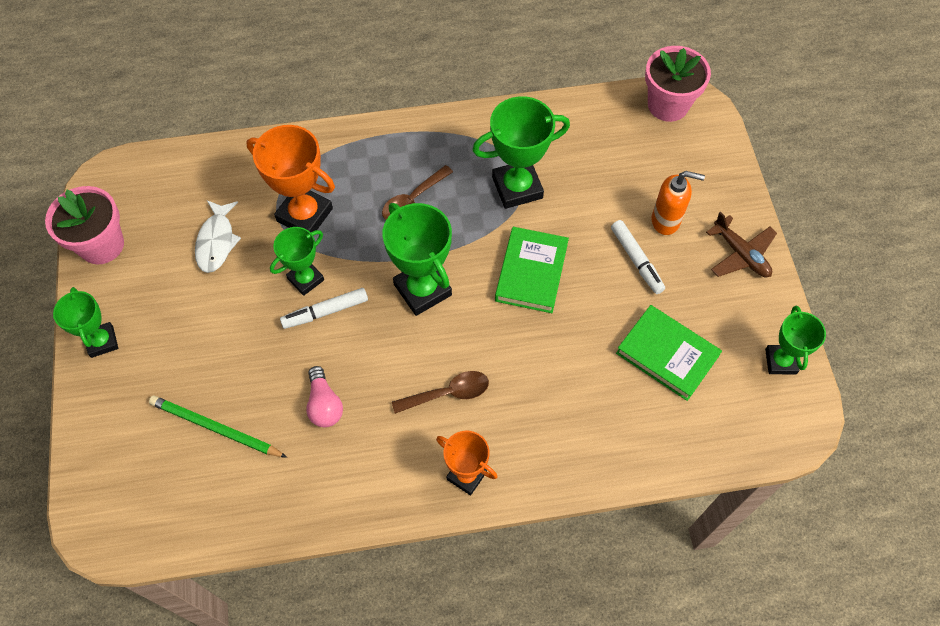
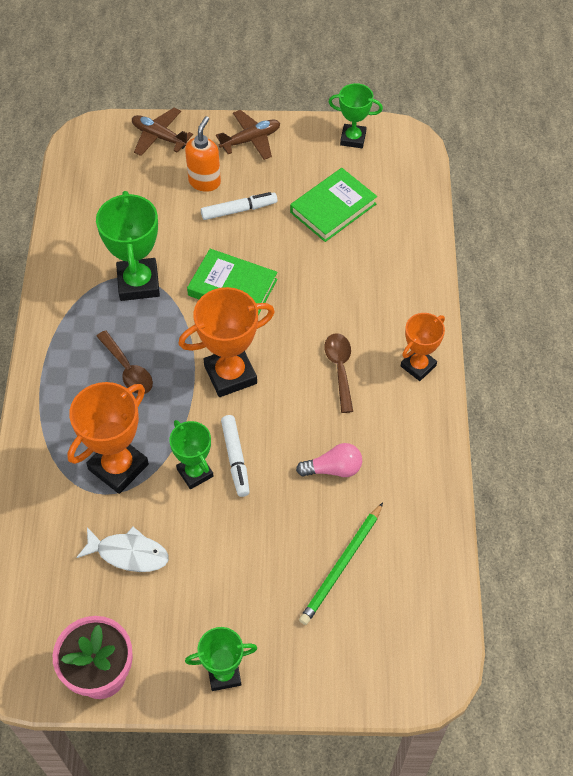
camera: 80 degrees left, 5 degrees down
(422, 290) = (230, 374): green trophy -> orange trophy
(668, 105) = (82, 154): pink flower pot -> none
(715, 167) = (159, 137): none -> brown plane

